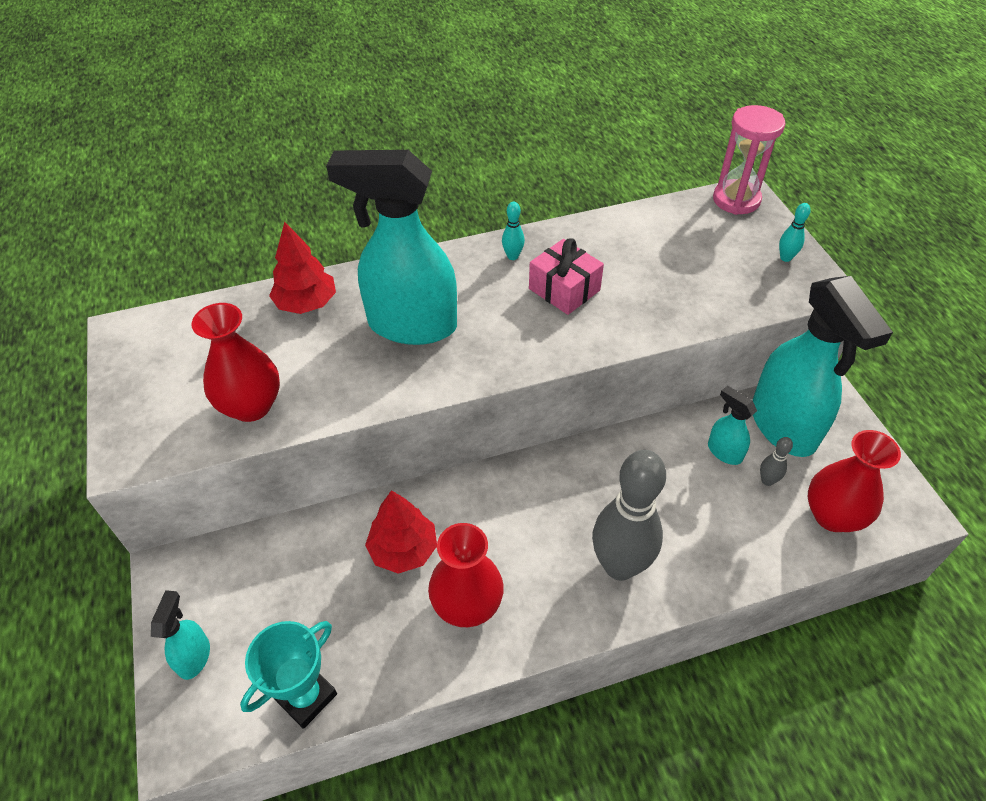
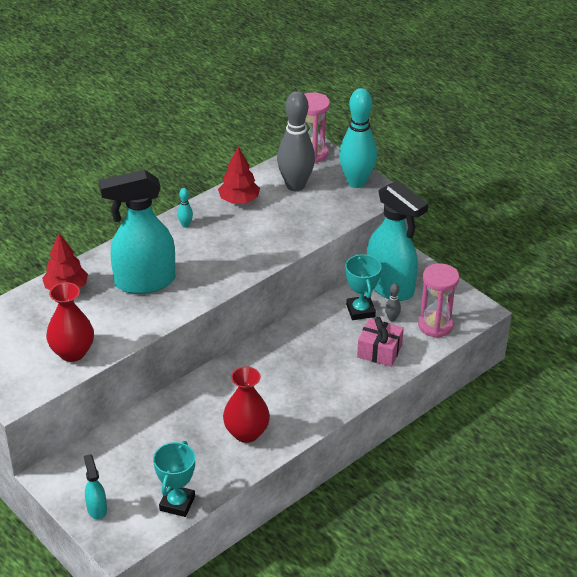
camera: 25 degrees left, 10 degrees down
(403, 549) = (191, 419): red tree -> red tree (239, 200)
(564, 289) = (229, 236): pink gift -> pink gift (379, 351)
(619, 566) = (325, 387): grey bowling pin -> grey bowling pin (295, 185)
(724, 452) = (360, 311): turquoise spray bottle -> turquoise trophy
(785, 258) = (356, 182): turquoise bowling pin -> turquoise bowling pin, size x2.50
(832, 515) = (435, 325): red vase -> pink hourglass

